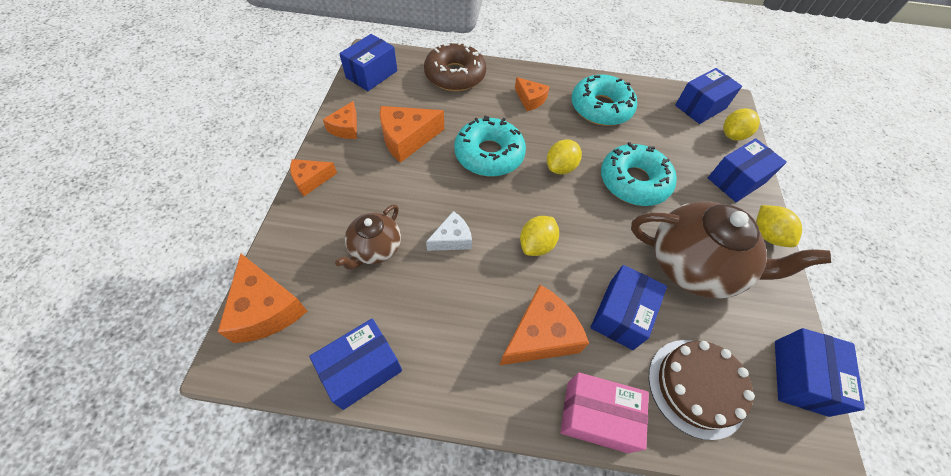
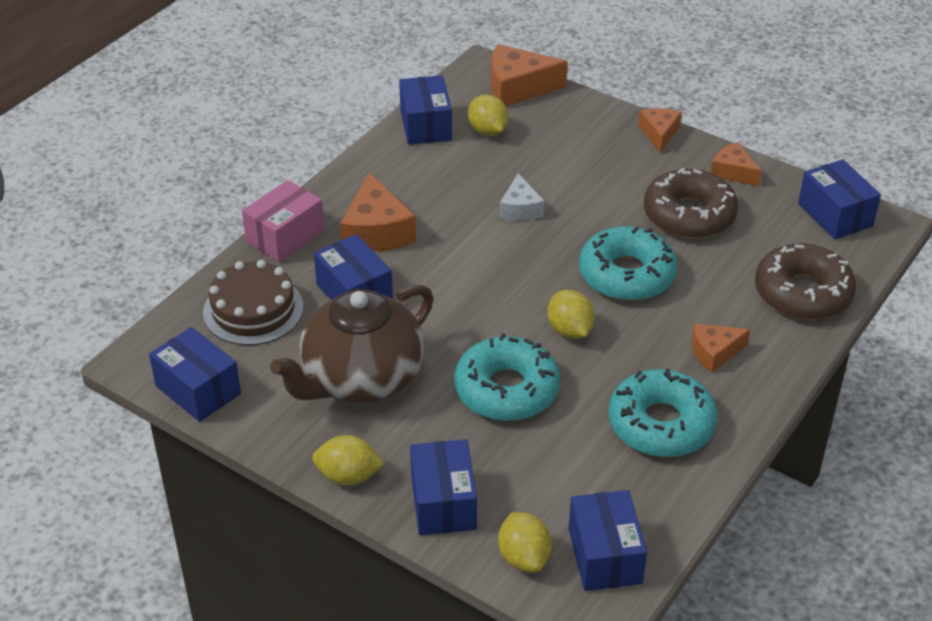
camera: 120 degrees right, 15 degrees down
(375, 248) = (541, 157): brown teapot -> none
(407, 139) = (689, 215): orange cheese -> brown donut
(536, 245) = (473, 266): yellow lemon -> yellow lemon (487, 131)

